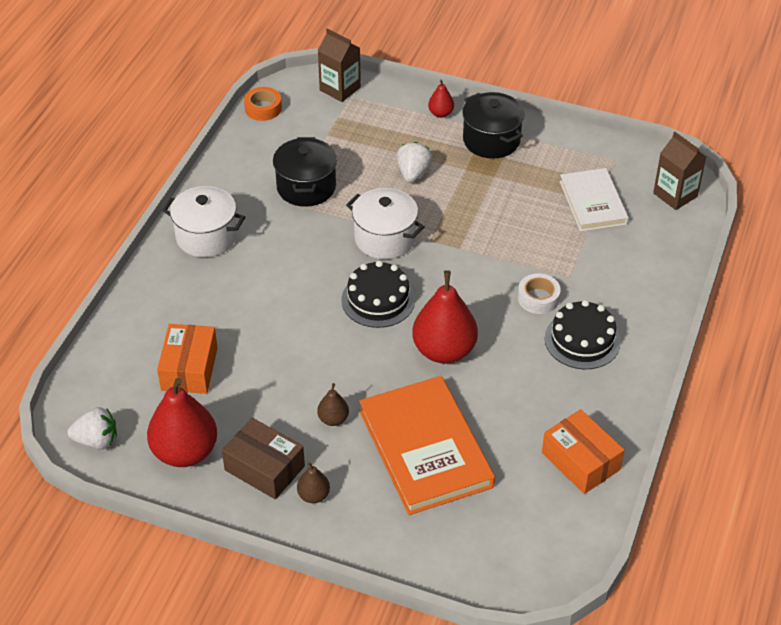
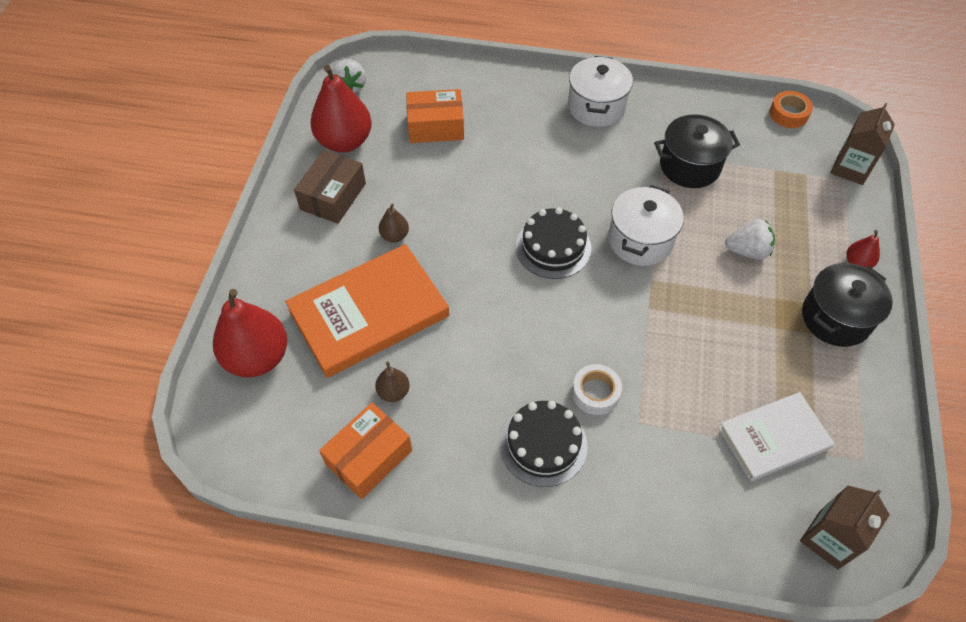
camera: 80 degrees right, 10 degrees up
(313, 495) = (306, 236): brown pear -> brown pear (393, 392)
(444, 351) = (497, 313): red pear -> red pear (257, 357)

